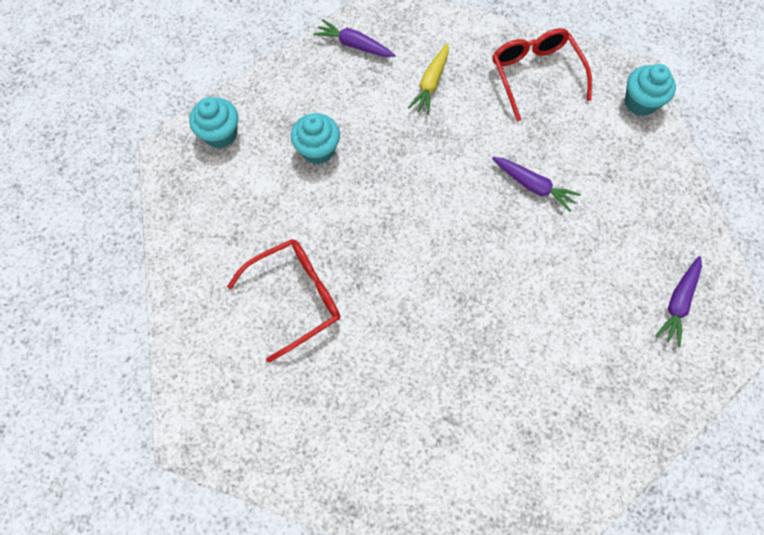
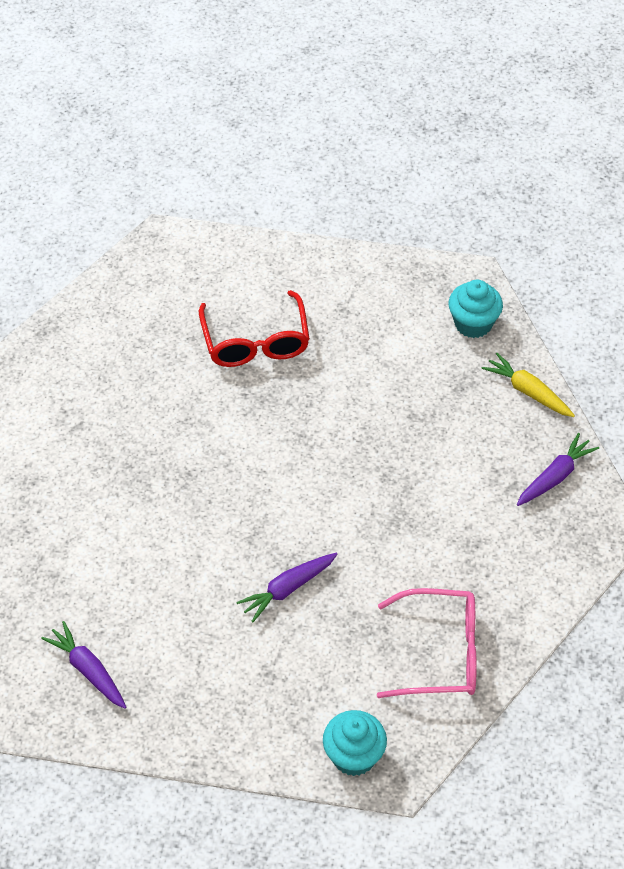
camera: 110 degrees right, 15 degrees down
(318, 150) = (419, 402): turquoise cupcake -> none
(431, 84) = (468, 536): yellow carrot -> yellow carrot (528, 391)
(535, 75) = (441, 653): red glasses -> pink glasses

